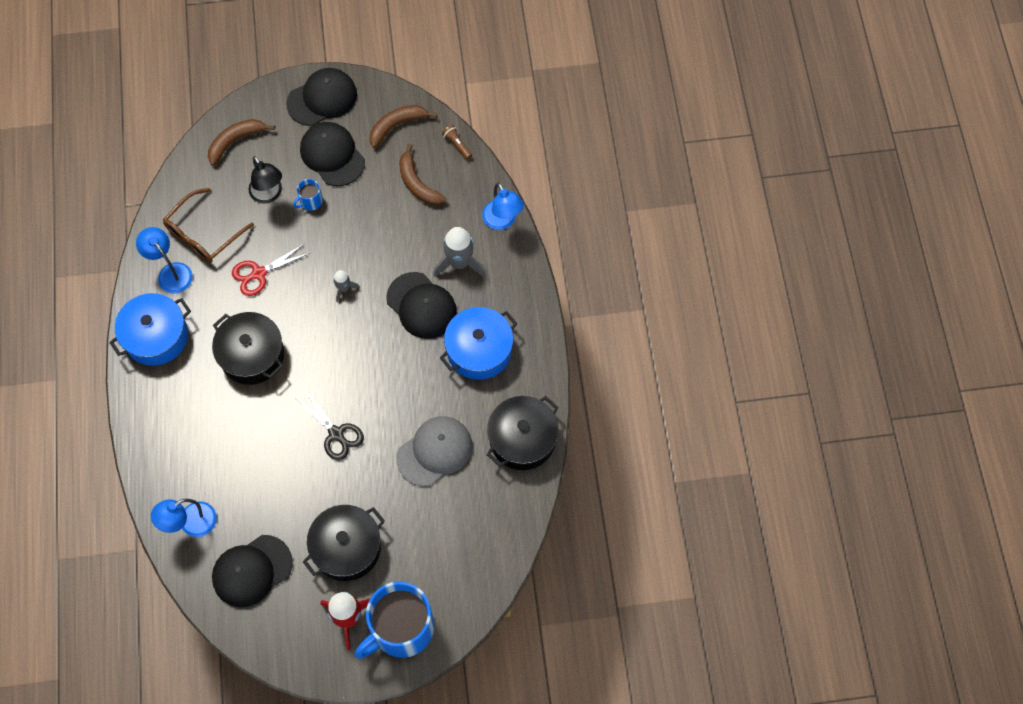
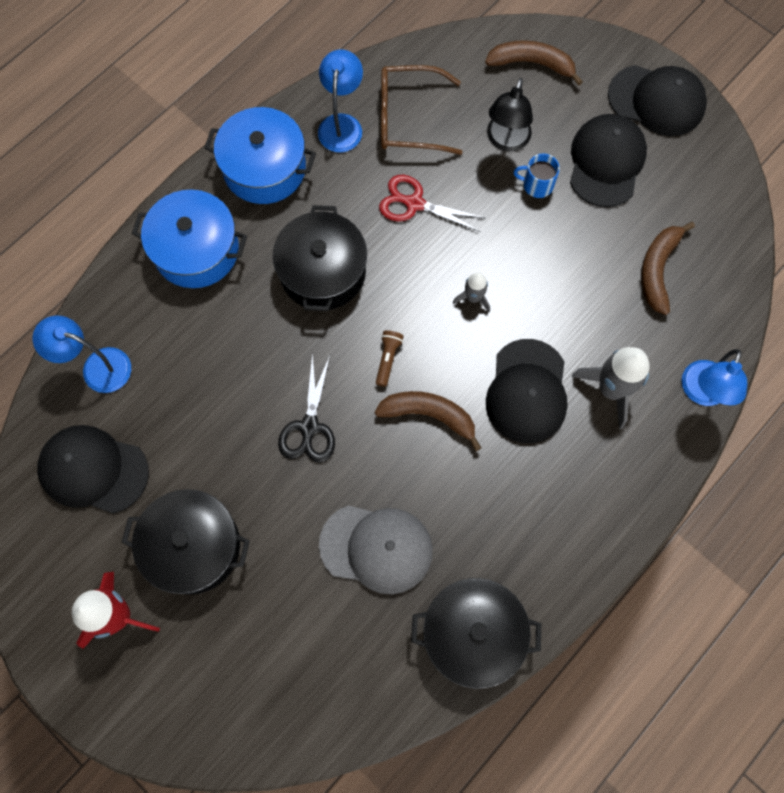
camera: 50 degrees right, 5 degrees up
(397, 126) = (700, 195): brown banana -> brown banana (429, 415)
(401, 628) = (149, 684): blue mug -> none
(457, 145) = (740, 272): brown flashlight -> brown flashlight (388, 359)
(479, 350) = (532, 496): blue pot -> blue pot (196, 250)

